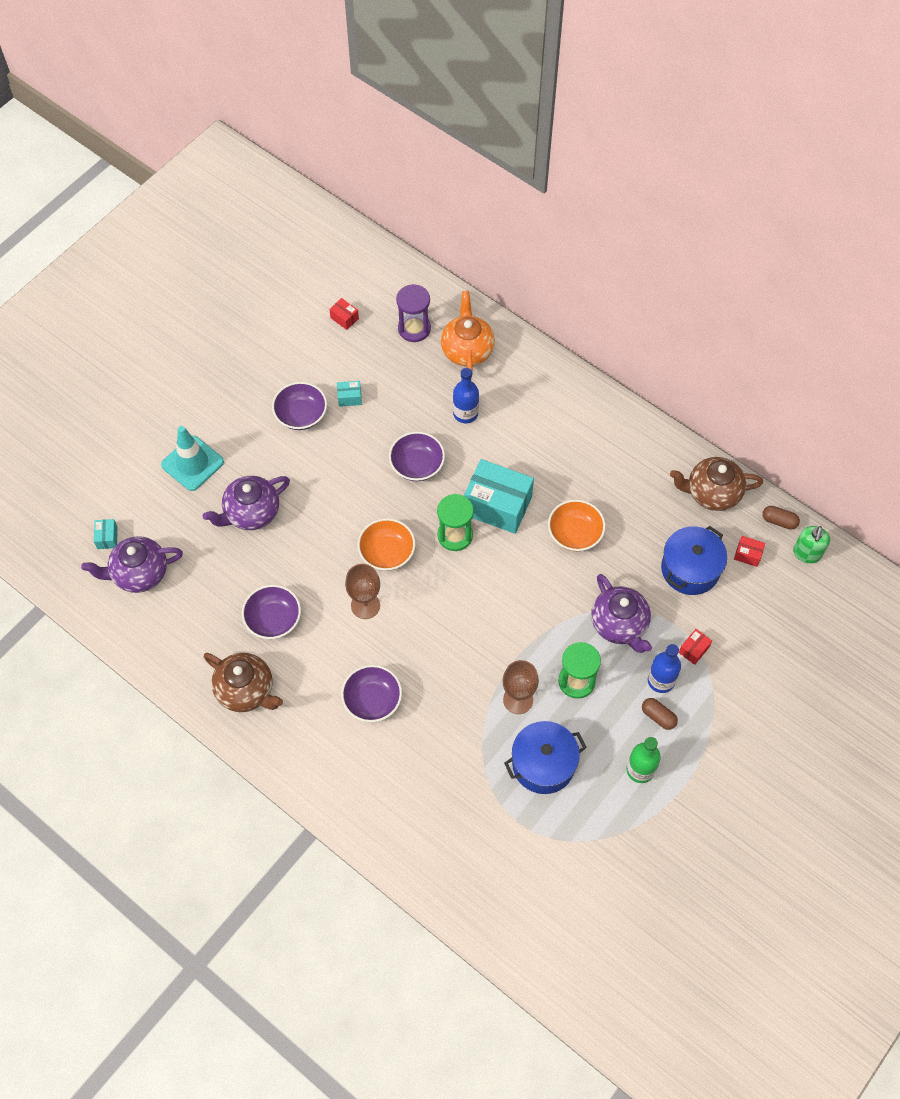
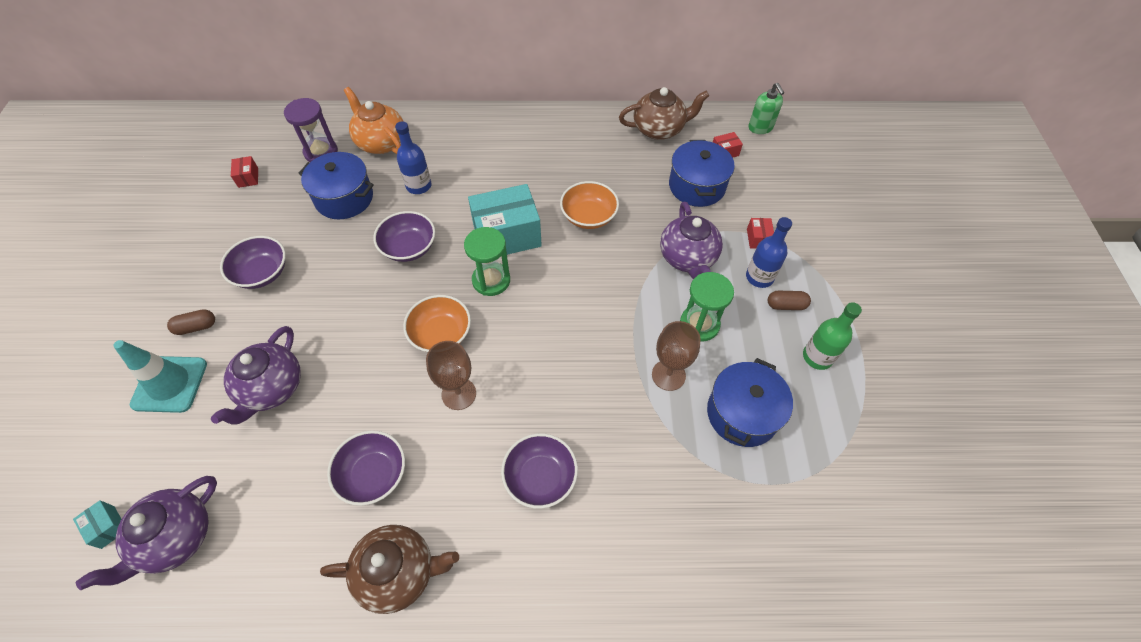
camera: 40 degrees left, 5 degrees down
(344, 318) = (248, 177): red box -> red box turned 75 degrees clockwise
(349, 398) = (301, 233): turquoise box -> none
(401, 387) = (344, 198): none -> blue pot
(619, 625) = (687, 258): purple teapot -> purple teapot turned 60 degrees clockwise
(712, 493) = (659, 129): brown teapot -> brown teapot turned 150 degrees counterclockwise
(779, 521) = (721, 119): brown capsule -> brown capsule (196, 327)

